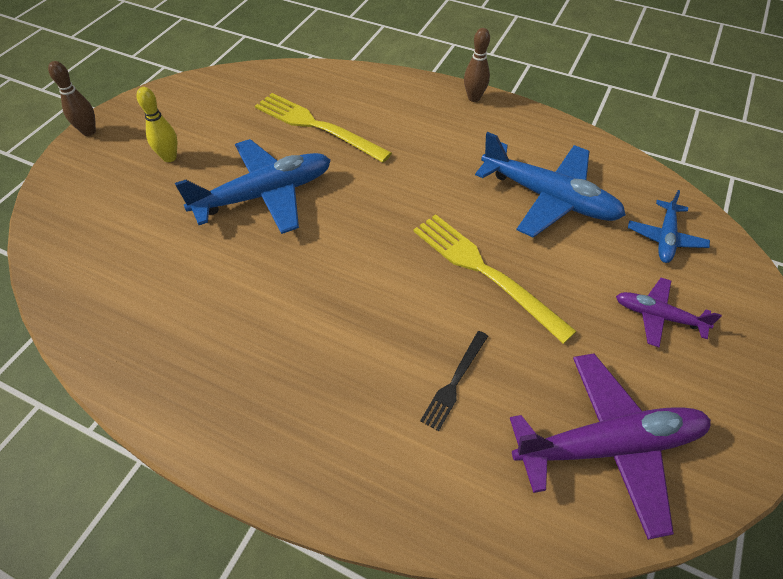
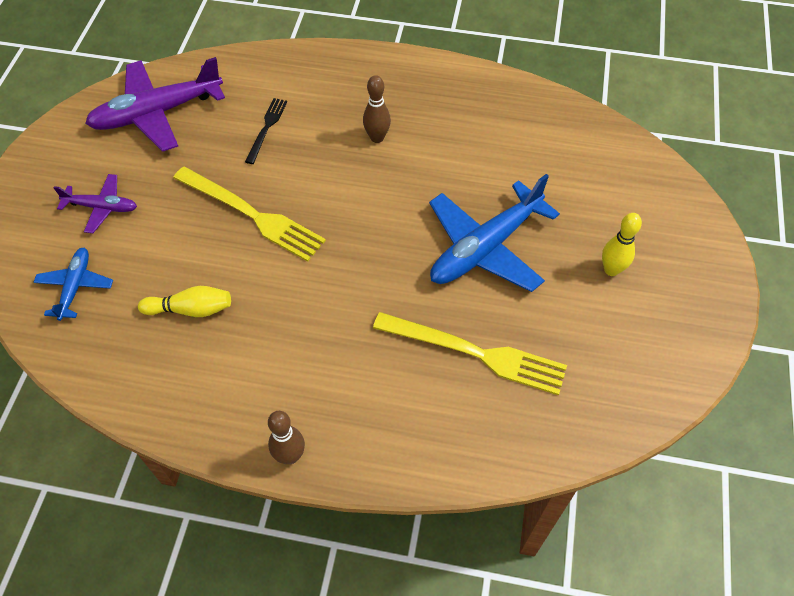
camera: 165 degrees right, 5 degrees up
(89, 131) = (726, 283): brown bowling pin -> brown bowling pin (377, 138)
(549, 198) = (191, 309): blue plane -> yellow bowling pin

